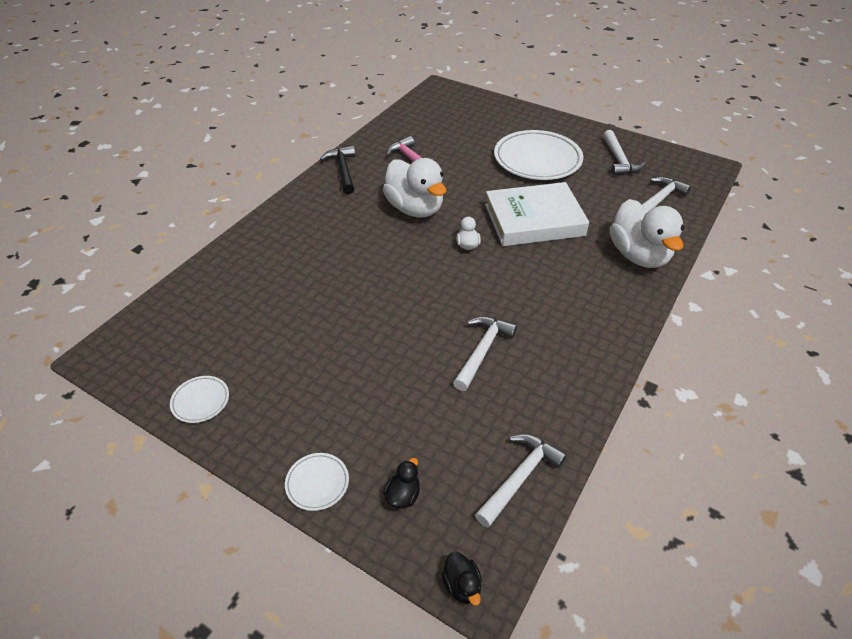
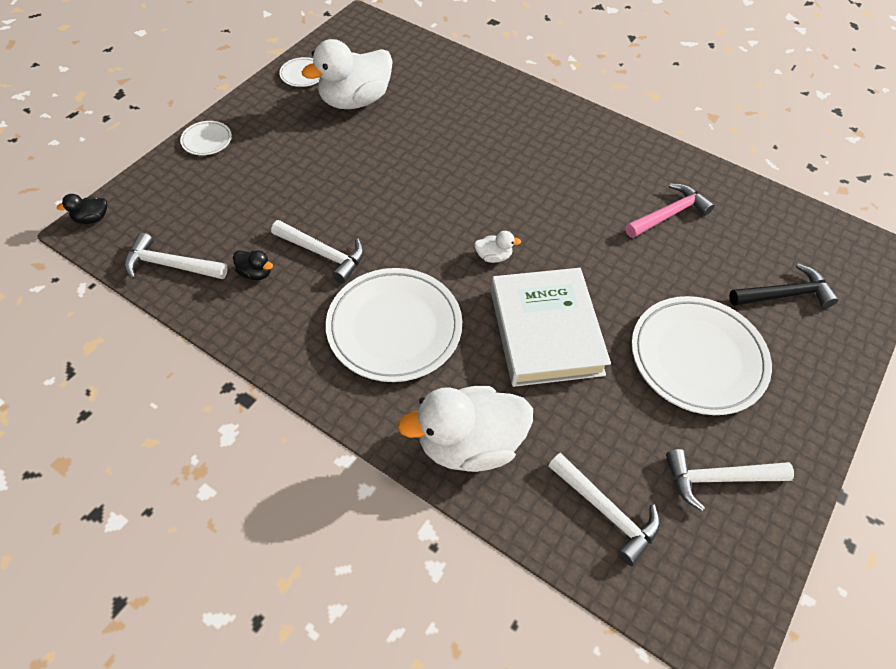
camera: 90 degrees right, 10 degrees up
(343, 170) = (636, 150): black hammer -> black hammer (784, 294)
(403, 495) = (179, 188): black duck -> black duck (255, 273)
(415, 209) = (563, 212): white duck -> white duck (355, 101)
(520, 477) = (170, 265): white hammer -> white hammer turned 150 degrees clockwise
(553, 298) = (394, 328): none -> white plate

